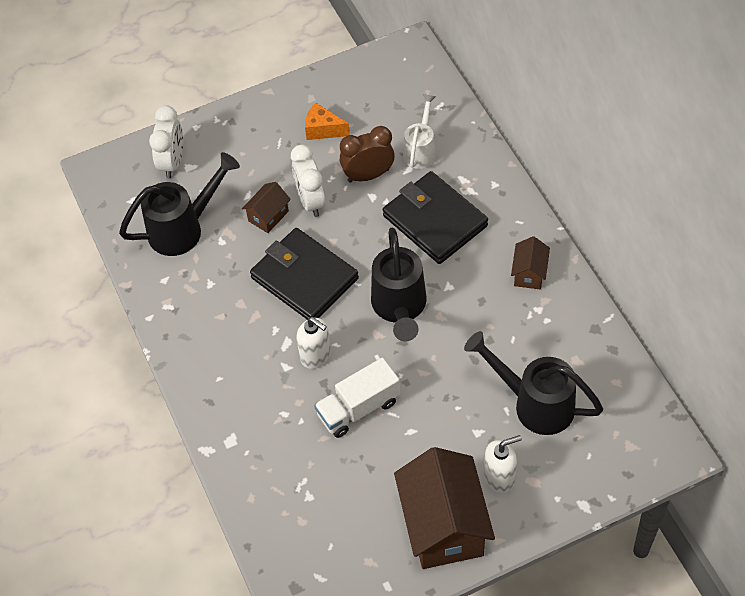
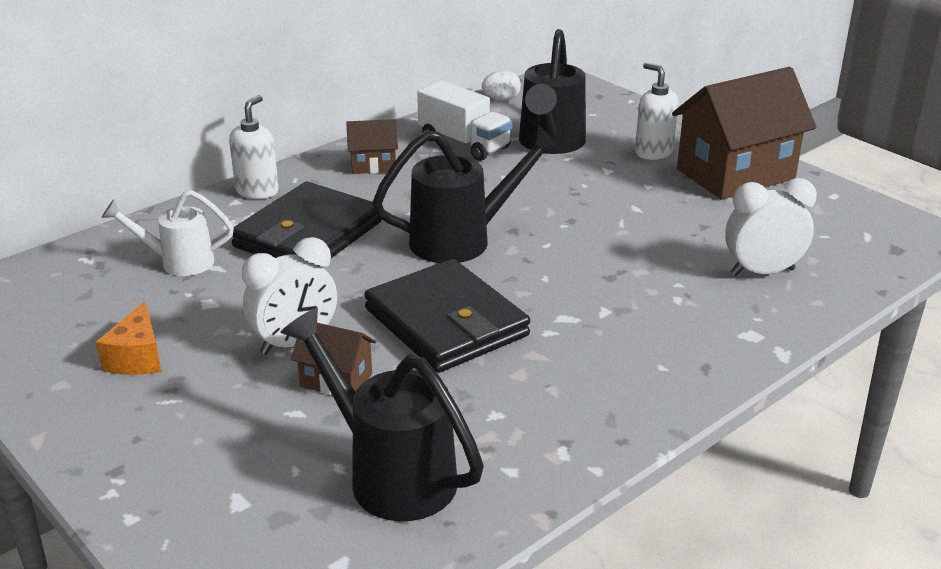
camera: 110 degrees left, 25 degrees down
(172, 162) = (230, 529): white clock -> white clock (762, 272)
(304, 278) = (446, 322): black wallet -> black wallet turned 60 degrees counterclockwise
(316, 356) = (572, 290): white soap dispenser -> white soap dispenser (257, 191)
(358, 408) = (630, 246): white truck -> white truck (464, 143)
(368, 175) = (233, 299): brown clock -> none
(636, 390) = (501, 99): none -> white egg

